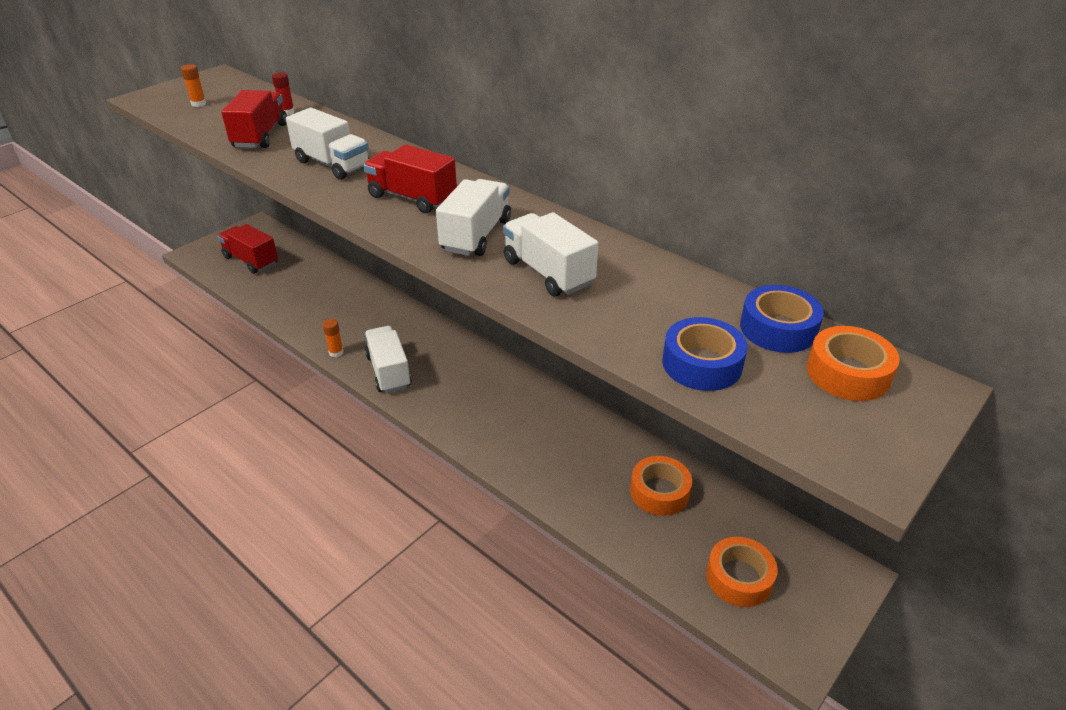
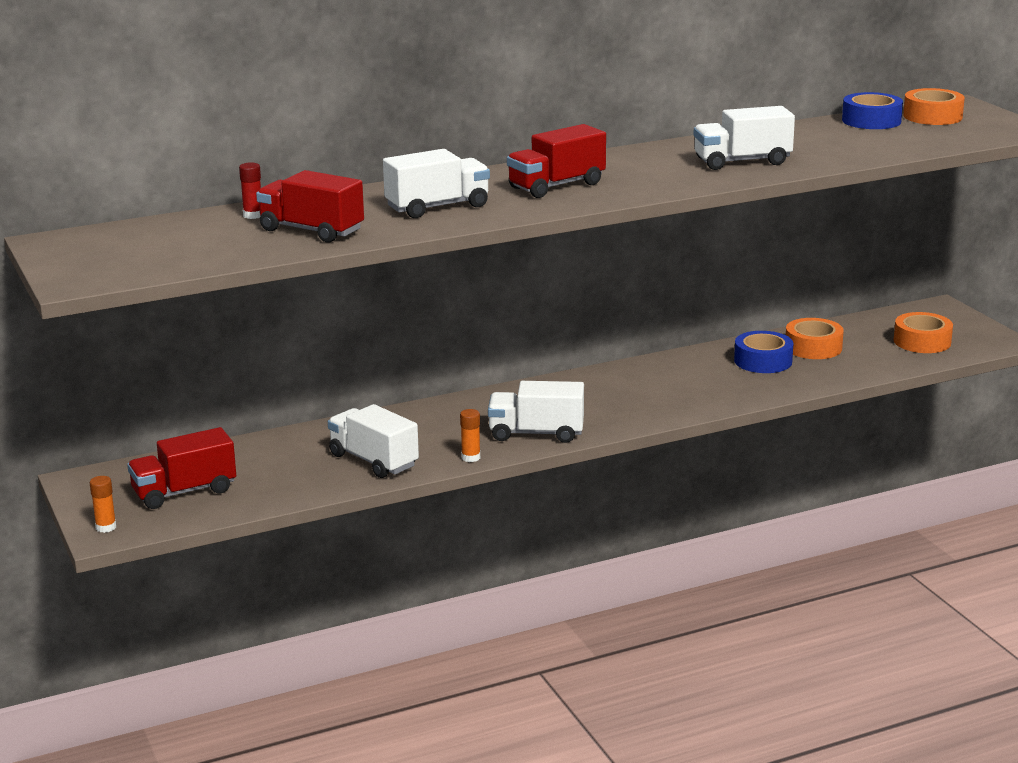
camera: 65 degrees left, 15 degrees down
(199, 104) = (152, 254): orange glue stick -> orange glue stick (106, 527)
(476, 235) = (656, 174): white truck -> white truck (373, 461)
(702, 364) = (898, 143): blue tape -> blue tape (763, 361)

